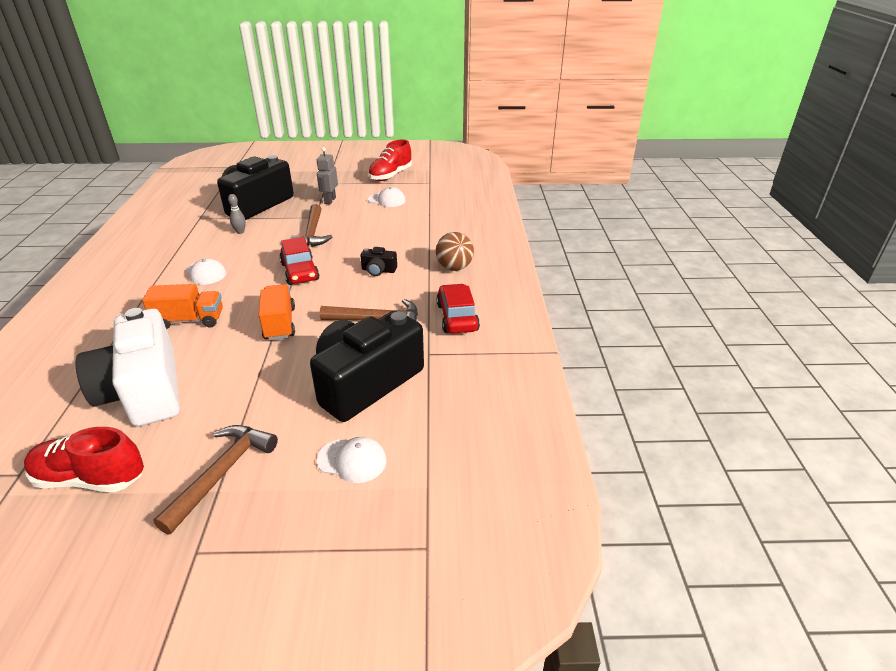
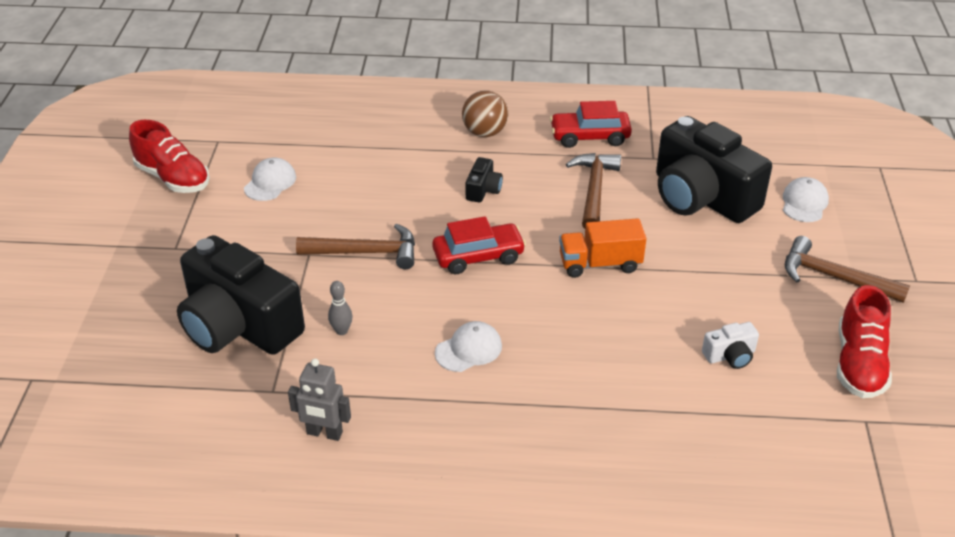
camera: 85 degrees left, 5 degrees up
(144, 391) = (730, 355): white camera -> white camera, size x0.41
(190, 320) = (591, 344): orange truck -> none
(330, 200) = (251, 241): grey robot -> grey robot (324, 433)

